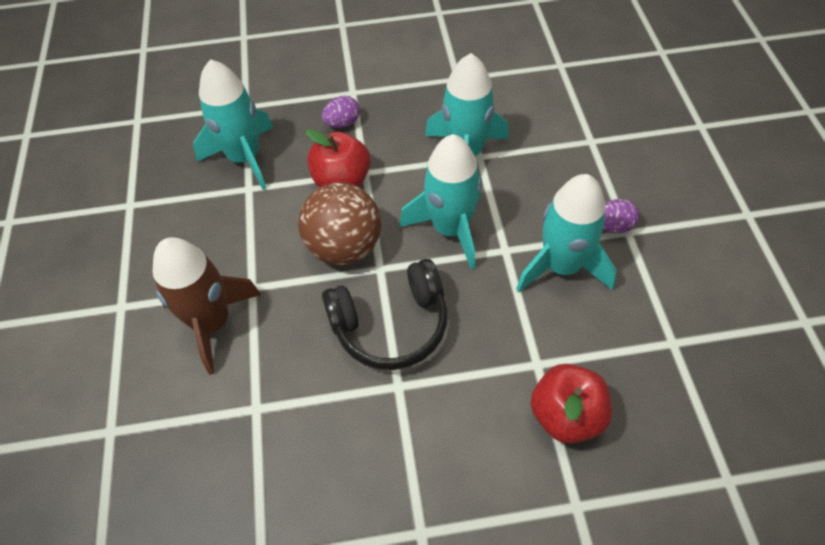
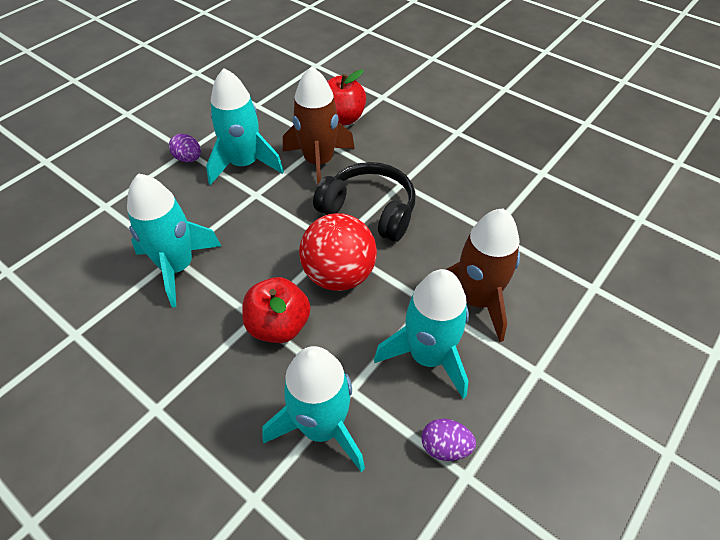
camera: 135 degrees left, 5 degrees down
(342, 123) = (208, 381): purple egg -> purple egg (445, 447)
(344, 247) = (339, 275): brown ball -> red ball
(450, 229) = (264, 230): turquoise rocket -> turquoise rocket (428, 356)
(504, 333) = (319, 162): none -> brown rocket

